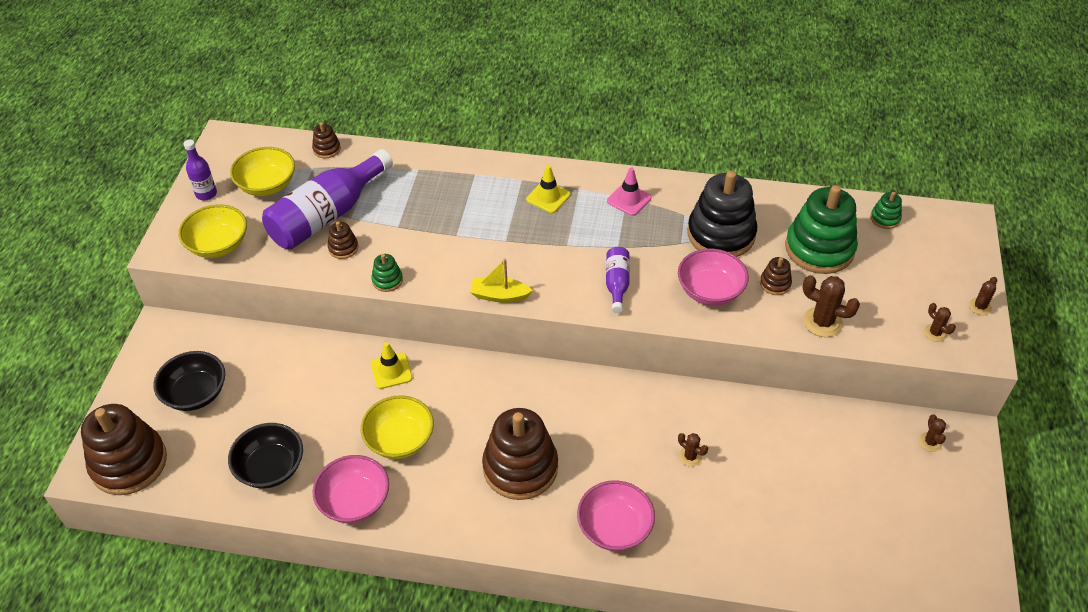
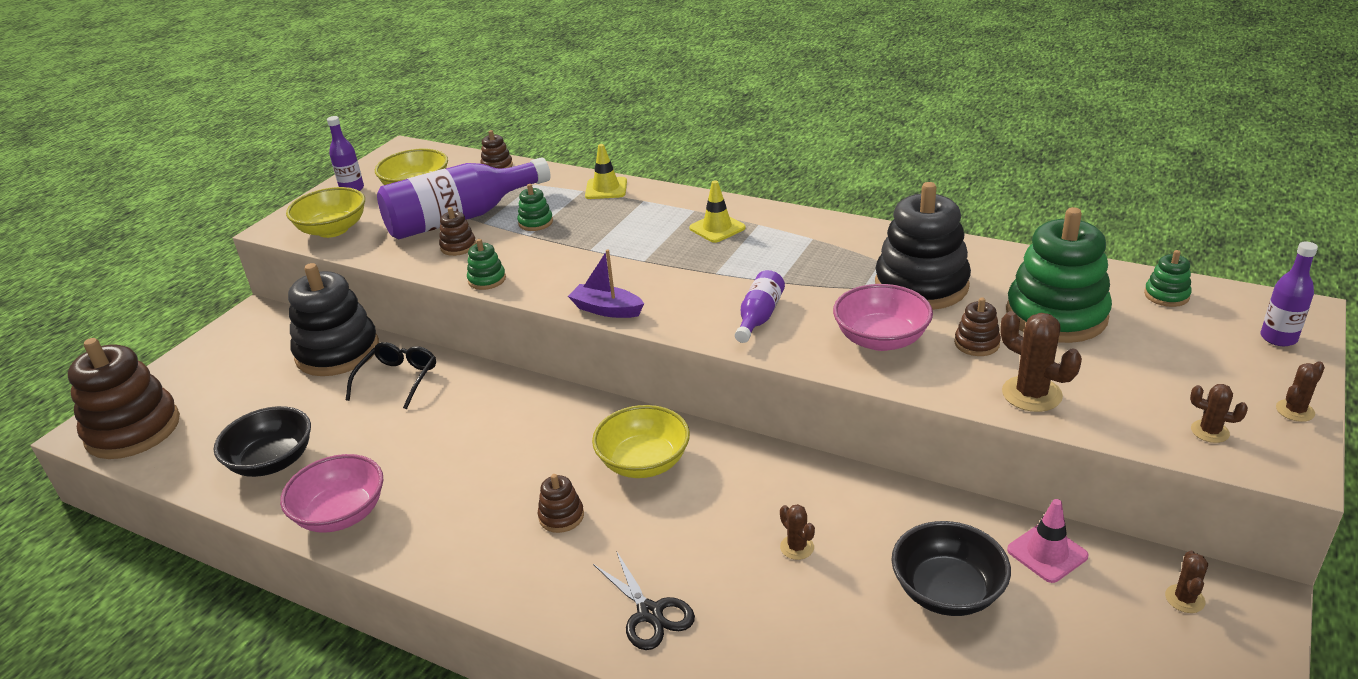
camera: 20 degrees right, 15 degrees down
(195, 393) = (245, 377): black bowl -> black bowl (947, 591)
(262, 354) = (337, 352): none -> black stacking toy
(330, 372) = (397, 380): none -> black glasses
(391, 371) = (465, 389): yellow traffic cone -> yellow traffic cone (606, 189)
(396, 211) = (535, 222): none -> green stacking toy
(400, 439) = (433, 459): yellow bowl -> yellow bowl (644, 462)
(499, 295) = (607, 309): yellow boat -> purple boat
(520, 467) = (561, 516): brown stacking toy -> brown stacking toy, size x0.44
(614, 528) = (650, 613): pink bowl -> black scissors
(629, 199) = (815, 240): pink traffic cone -> pink traffic cone (1047, 553)
(935, 333) = (1209, 431): brown cactus -> brown cactus turned 45 degrees counterclockwise
(960, 246) = (1278, 338): none -> purple bottle

